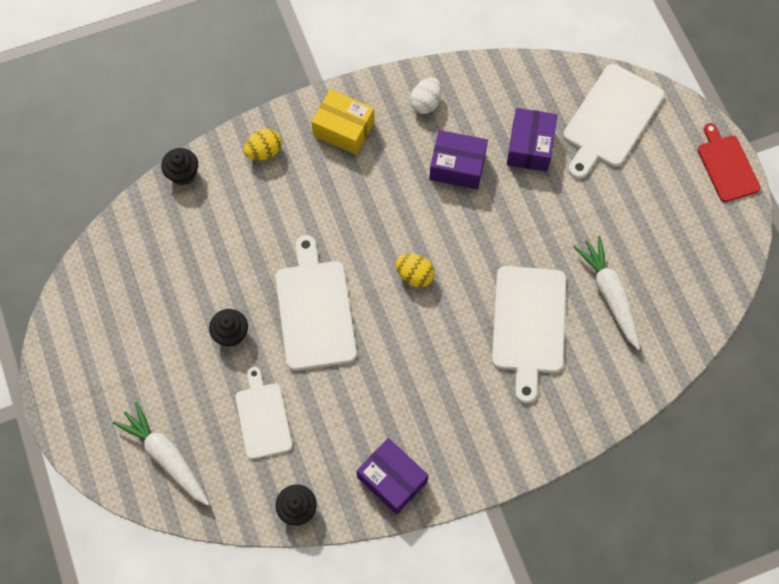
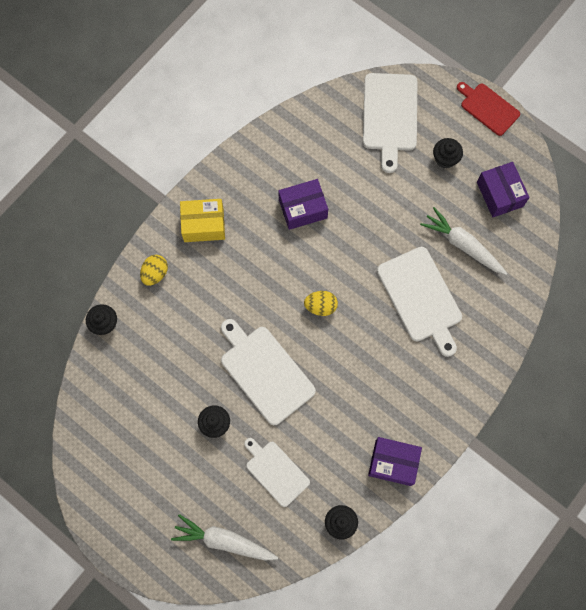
camera: 30 degrees left, 5 degrees up
(425, 103) = (251, 173): white egg -> none
(530, 147) = (345, 166): purple box -> purple box (499, 194)
(645, 195) = (445, 159): none -> black cupcake

